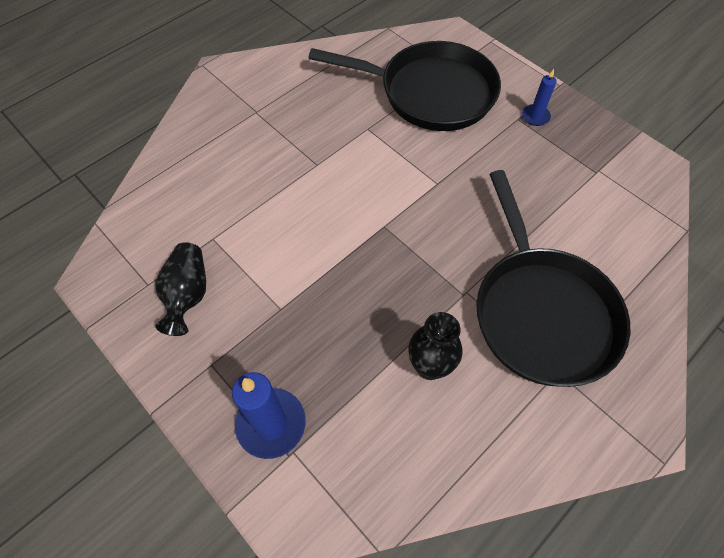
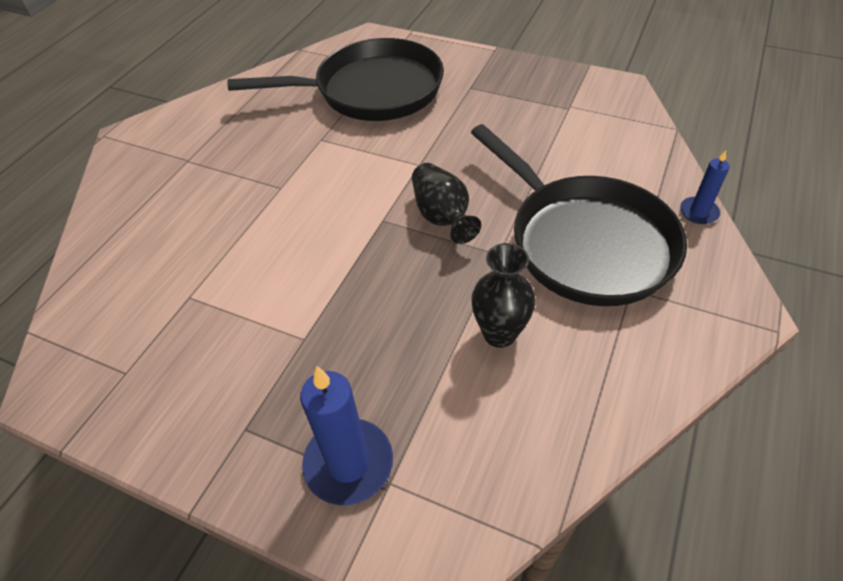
camera: 20 degrees left, 10 degrees down
(188, 295) = (182, 365): black vase -> black vase (442, 216)
(535, 116) = (486, 81): blue candle -> blue candle (698, 212)

